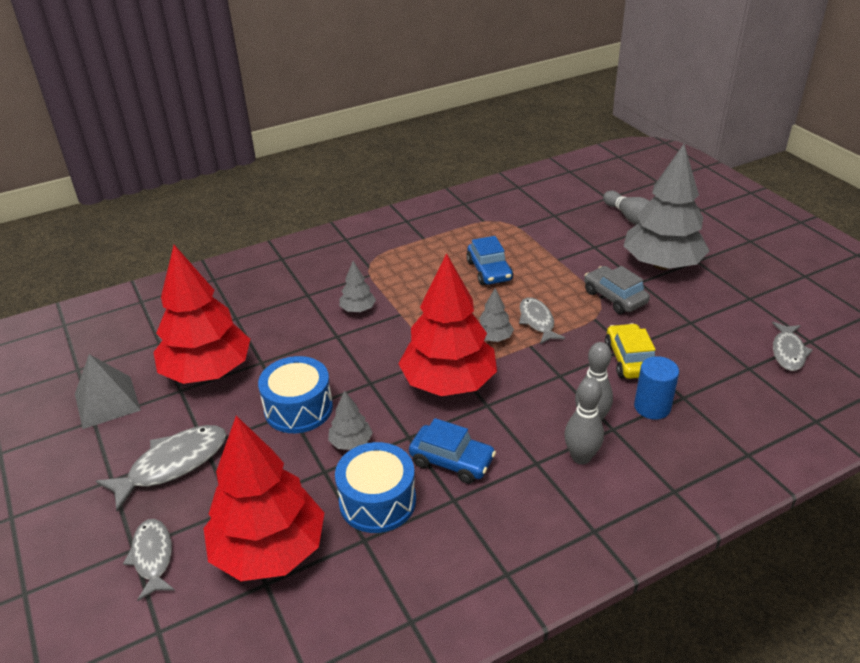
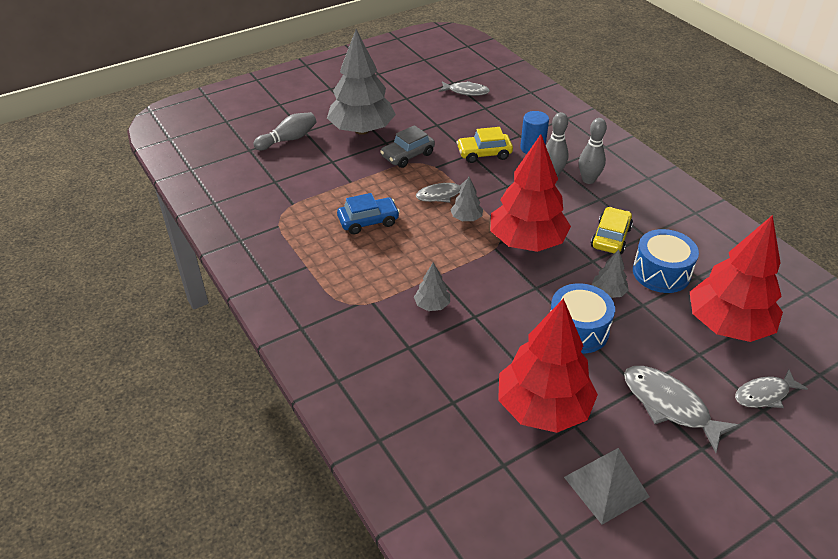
camera: 95 degrees left, 5 degrees up
(452, 461) = (610, 237): blue car -> yellow car

